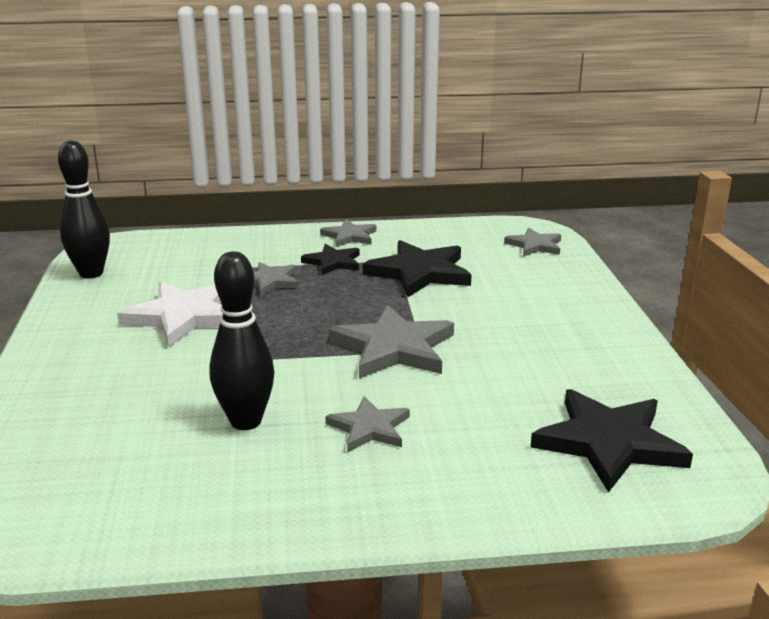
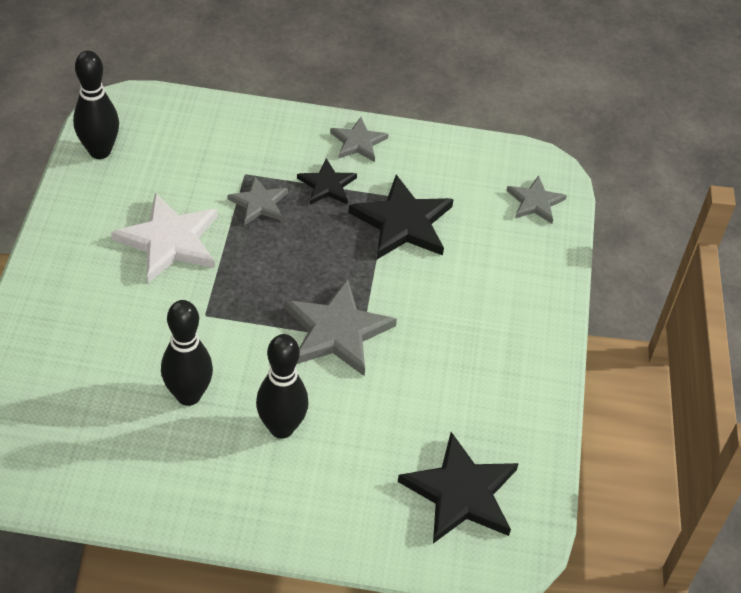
camera: 10 degrees right, 25 degrees up
(369, 428) = (281, 428): grey star -> black bowling pin

